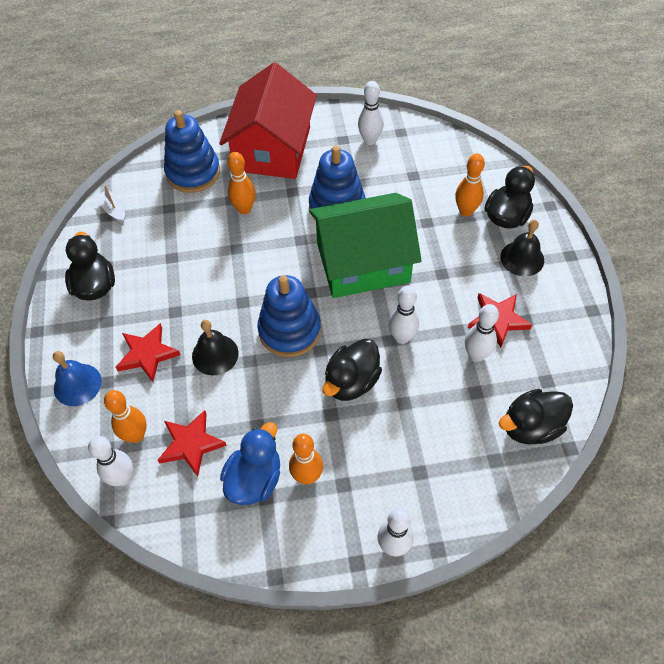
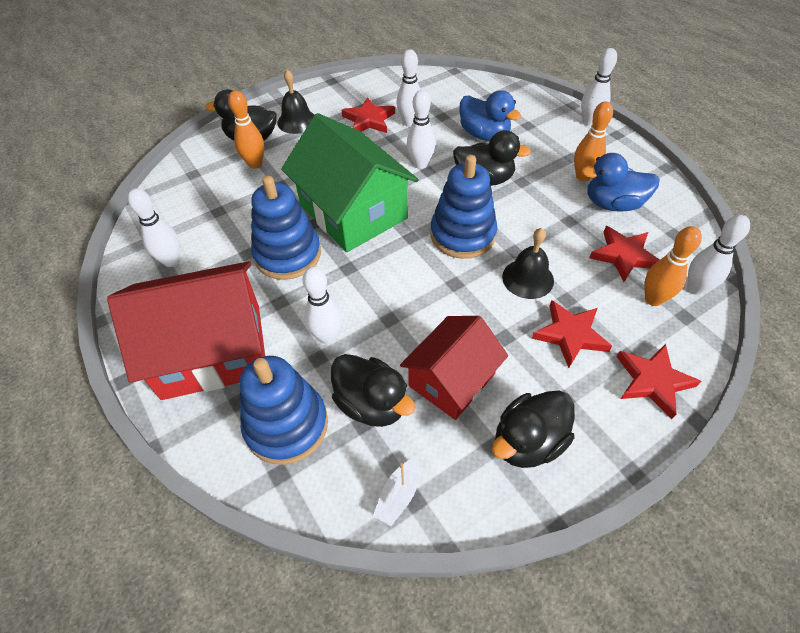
camera: 115 degrees left, 5 degrees down
(77, 384) = (653, 381): blue bell -> red star
(164, 265) = (452, 380): none -> red house
(244, 209) = (327, 336): orange bowling pin -> white bowling pin
(422, 417) = (484, 135): none -> blue duck
(530, 427) = (451, 87): black duck -> black duck (372, 404)

